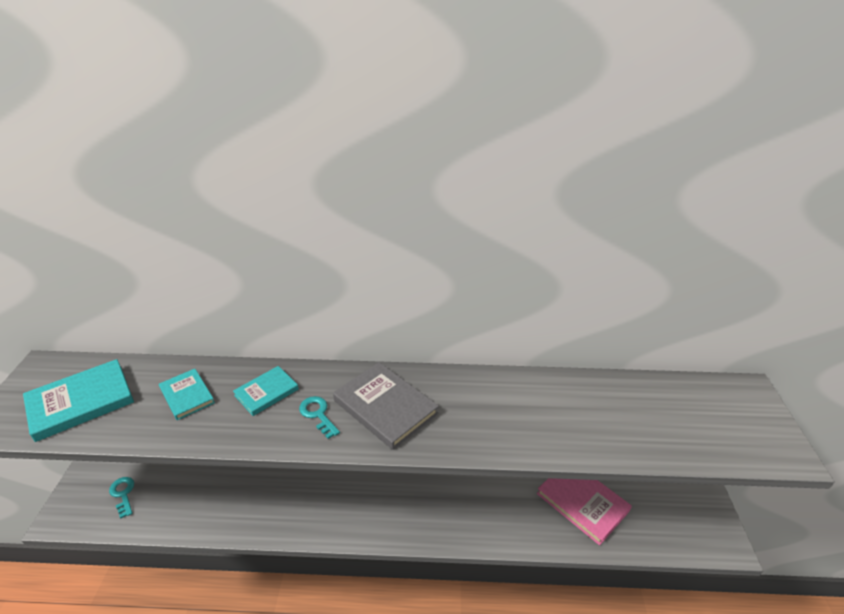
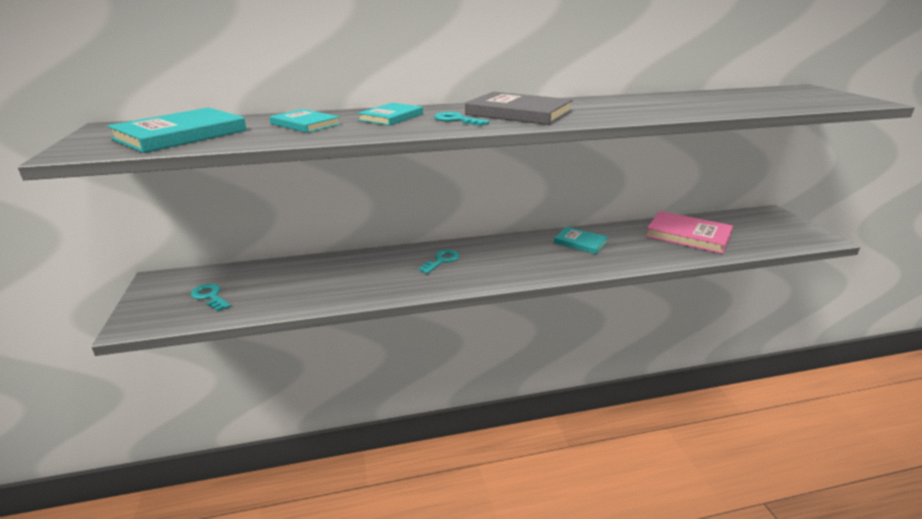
camera: 15 degrees left, 10 degrees down
(326, 487) = (442, 260): none -> turquoise key
(466, 488) = (580, 242): none -> turquoise book

